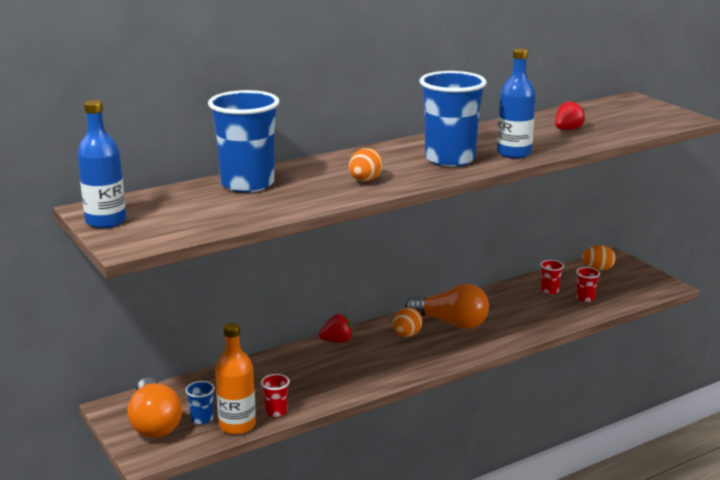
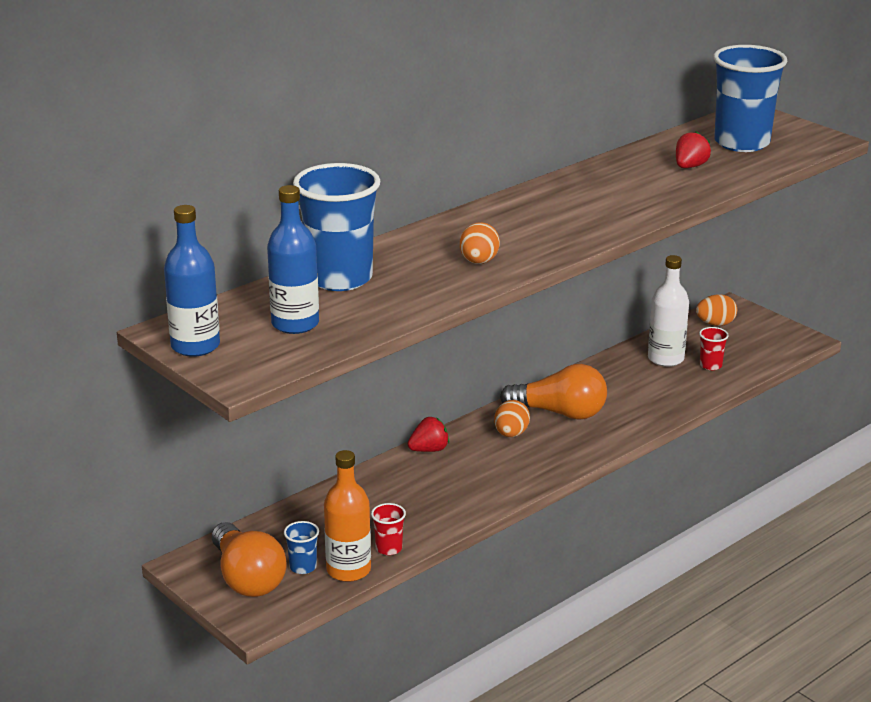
camera: 10 degrees left, 5 degrees up
(450, 159) = (566, 222): blue cup -> blue cup (741, 143)
(514, 153) = (639, 208): blue bottle -> blue bottle (295, 324)
(549, 291) = (665, 359): red cup -> white bottle

